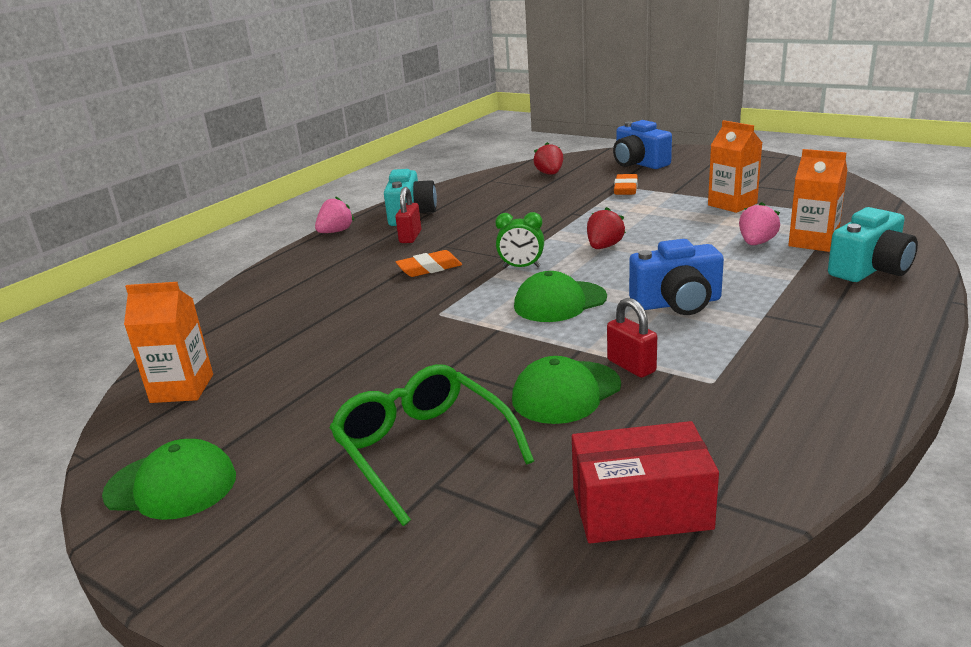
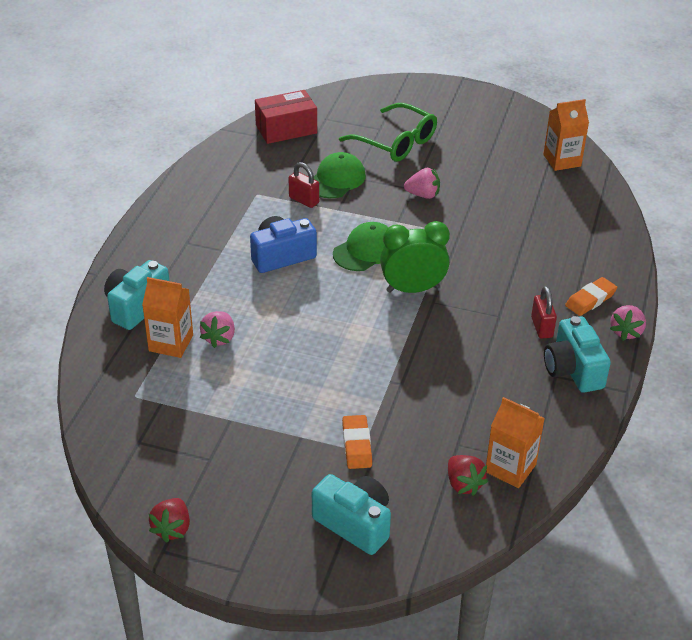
camera: 160 degrees right, 15 degrees up
(171, 485) = (503, 115): green cap -> none
(429, 268) = (490, 282): orange eraser -> orange eraser (590, 300)
(439, 358) = (423, 195): none -> pink strawberry
(521, 267) = (412, 289): green clock -> green clock, size x1.67
(604, 247) = (351, 323): red strawberry -> red strawberry (172, 529)
(639, 163) = (355, 523): blue camera -> turquoise camera
(732, 204) = (237, 411): orange carton -> orange carton (510, 468)

